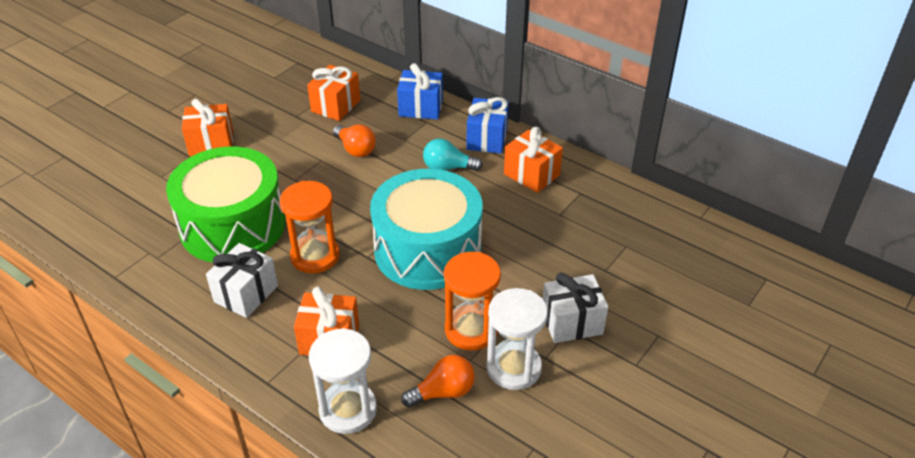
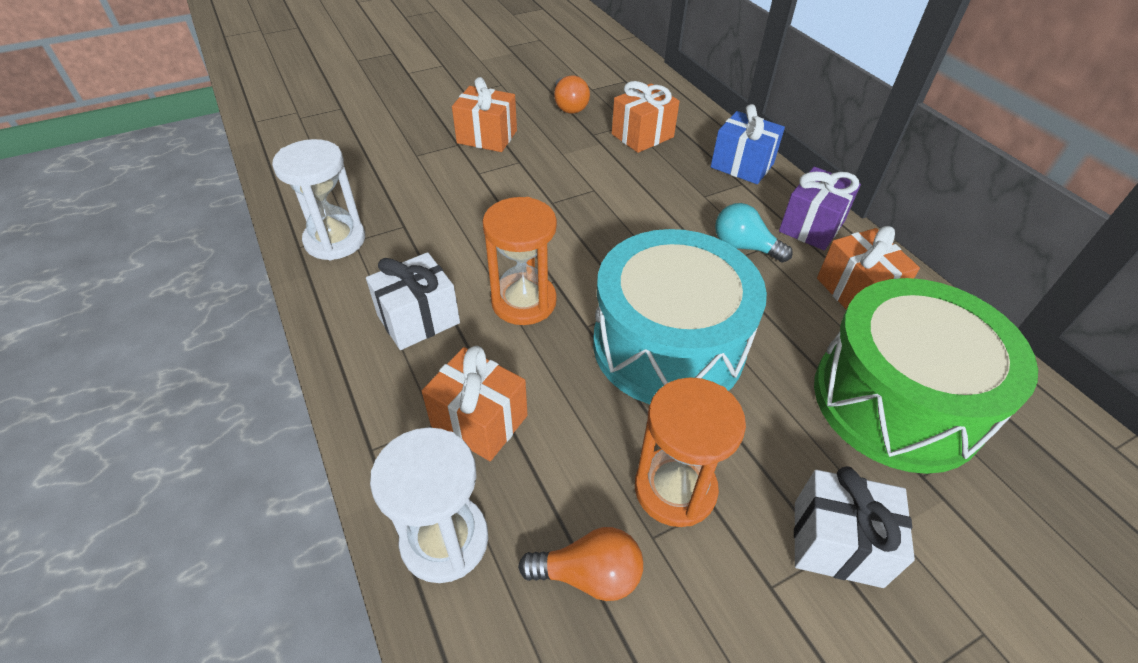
camera: 25 degrees right, 5 degrees up
(233, 225) = (454, 232): green drum -> green drum (896, 401)
(355, 149) = (640, 189): orange light bulb -> orange light bulb (569, 106)
(487, 139) = (811, 226): blue gift -> purple gift
(513, 368) = (713, 582): white hourglass -> white hourglass (335, 240)

